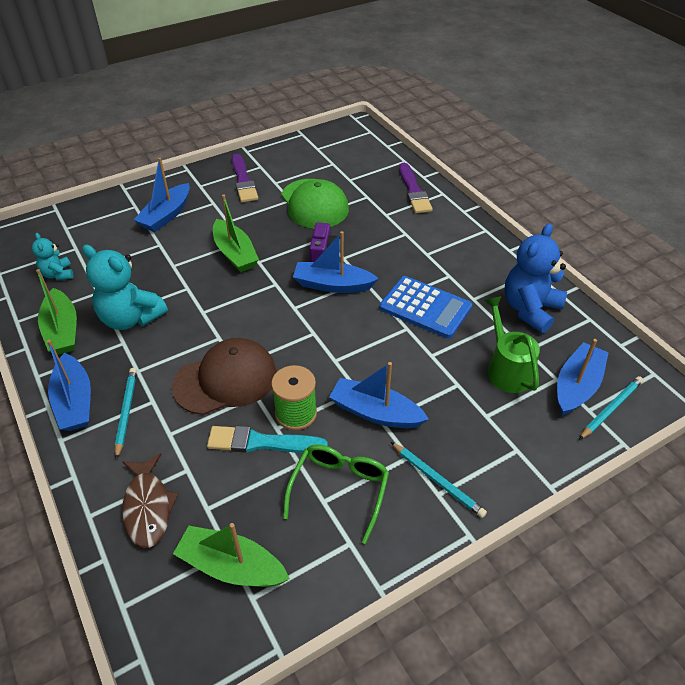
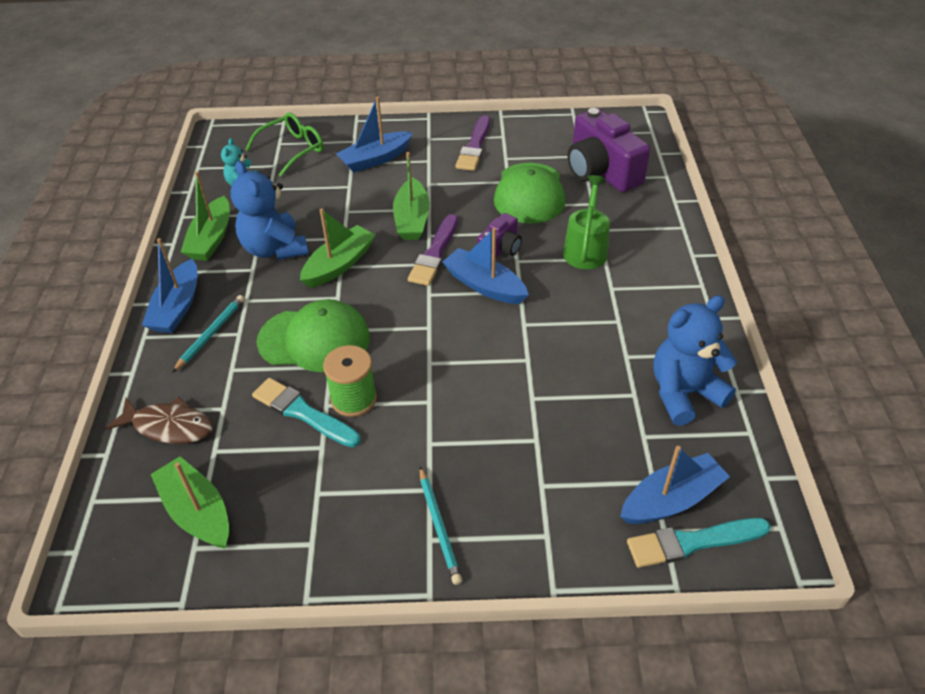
camera: 30 degrees right, 0 degrees up
(131, 318) = (274, 249): turquoise teddy bear -> blue teddy bear
(148, 507) = (169, 426): brown fish -> brown fish turned 90 degrees counterclockwise
(200, 311) = (339, 265): none -> green boat
(226, 379) = (314, 340): brown cap -> green cap
(339, 489) = (339, 489): green glasses -> green glasses (293, 149)
(355, 171) = (601, 171): none -> purple camera
(375, 412) = (430, 431): blue boat -> none
(413, 191) = (650, 214): purple brush -> purple brush (434, 253)
(425, 307) = (564, 345): blue calculator -> none
(506, 368) = (603, 446): green watering can -> green watering can (586, 248)
(611, 409) = (692, 542): turquoise pencil -> turquoise brush

